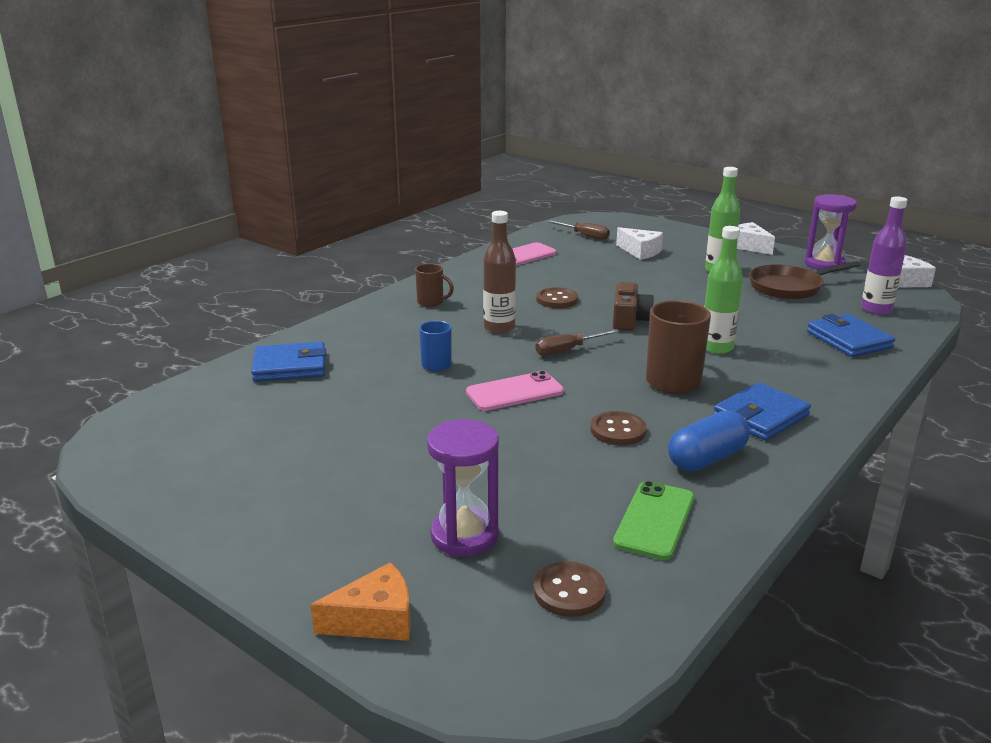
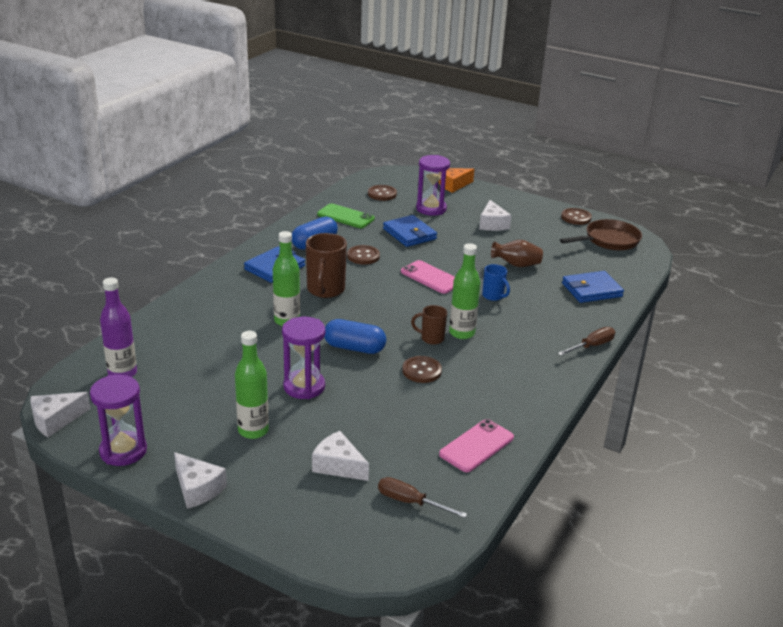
camera: 170 degrees right, 5 degrees up
(169, 498) = (576, 217): none -> brown button
(355, 488) = (492, 224): none -> white cheese
(370, 406) = (516, 265): none -> brown vase
(431, 302) = (534, 361): brown mug -> brown mug (431, 338)
(499, 328) = (462, 333): brown bottle -> green bottle
(514, 392) = (431, 277): pink phone -> pink phone turned 75 degrees clockwise
(567, 350) = (402, 313): brown screwdriver -> brown screwdriver (591, 346)
(629, 320) = (354, 348): brown camera -> blue capsule
(654, 520) = (345, 217): green phone -> green phone turned 75 degrees counterclockwise
(679, 293) = (304, 387): none -> purple hourglass
(789, 287) = (188, 403): brown pan -> brown pan (609, 240)
(848, 340) = (175, 334): blue wallet -> blue wallet (409, 234)

